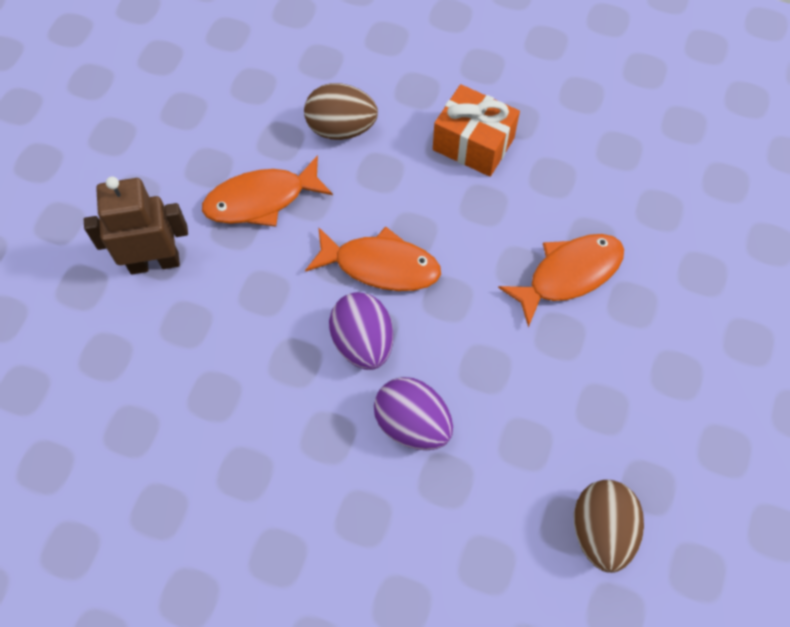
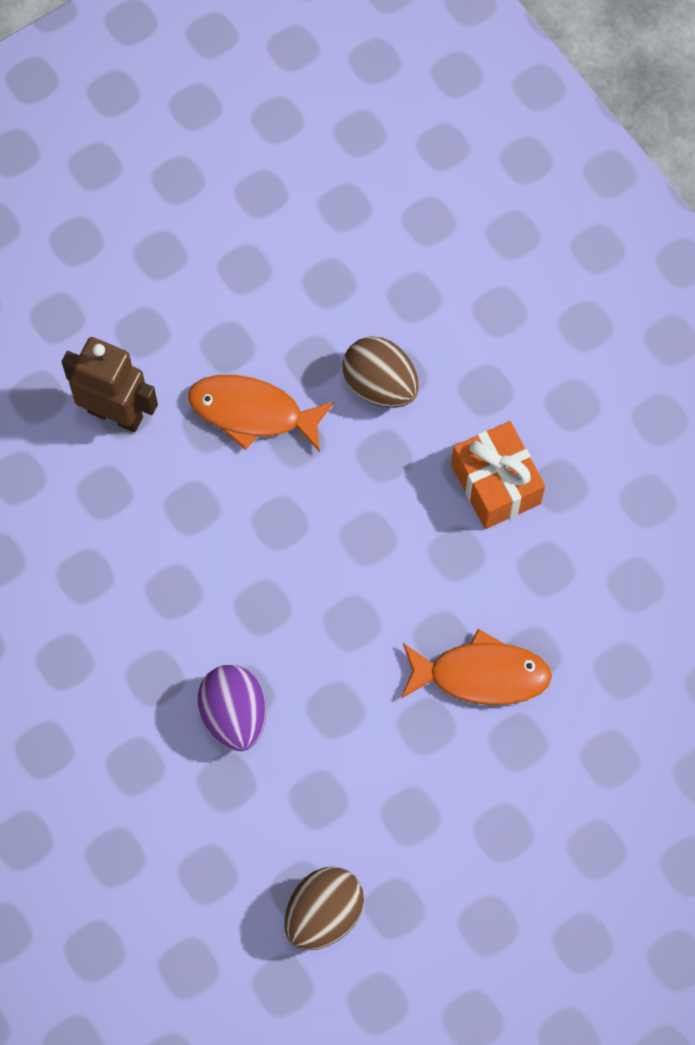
camera: 35 degrees right, 5 degrees up
(363, 342) = (245, 613): purple egg -> none
(381, 266) = (314, 551): orange fish -> none

